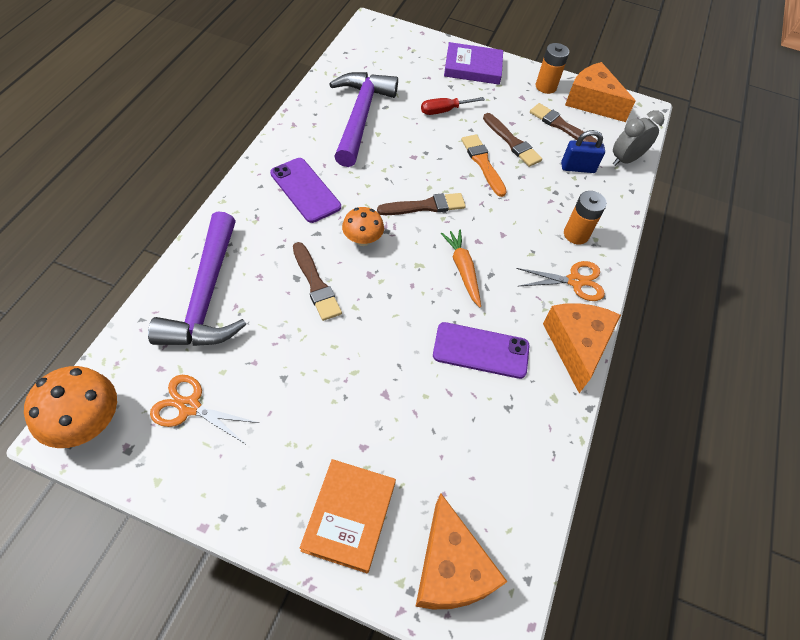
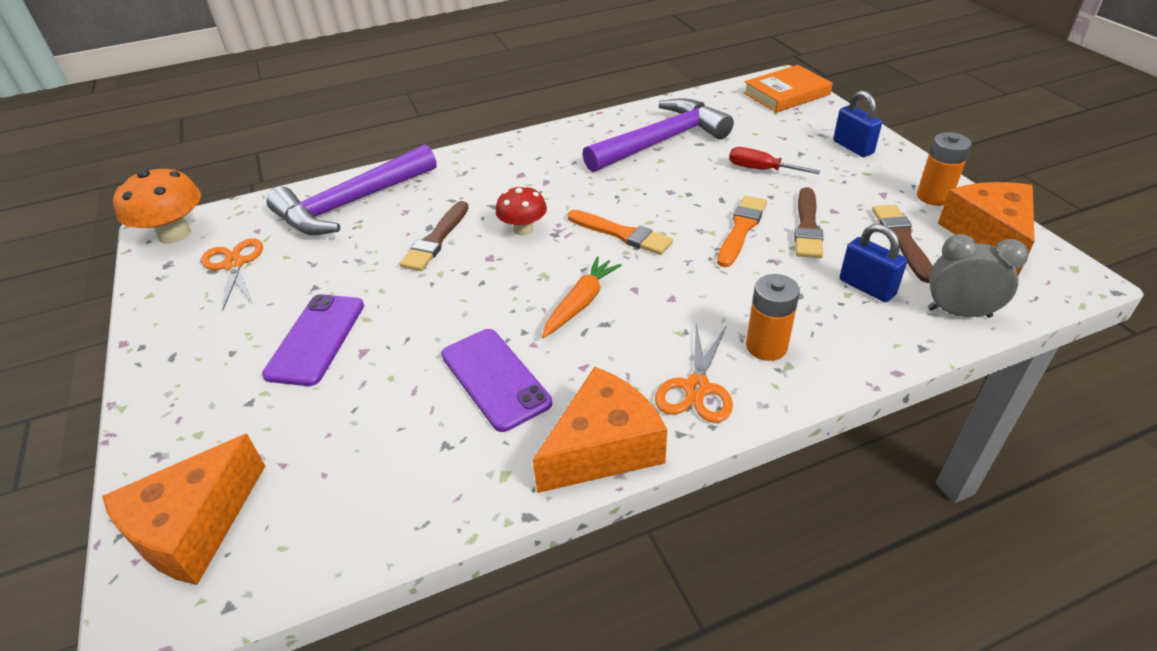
camera: 55 degrees right, 15 degrees down
(305, 190) = (530, 172): purple phone -> purple phone (316, 339)
(349, 516) = (200, 416): orange book -> orange book (786, 94)
(362, 239) = (523, 229): orange mushroom -> red mushroom
(425, 206) = (622, 234): brown brush -> orange brush
(473, 67) = (853, 147): purple book -> blue padlock
(575, 281) = (696, 388): orange scissors -> orange scissors turned 60 degrees clockwise

